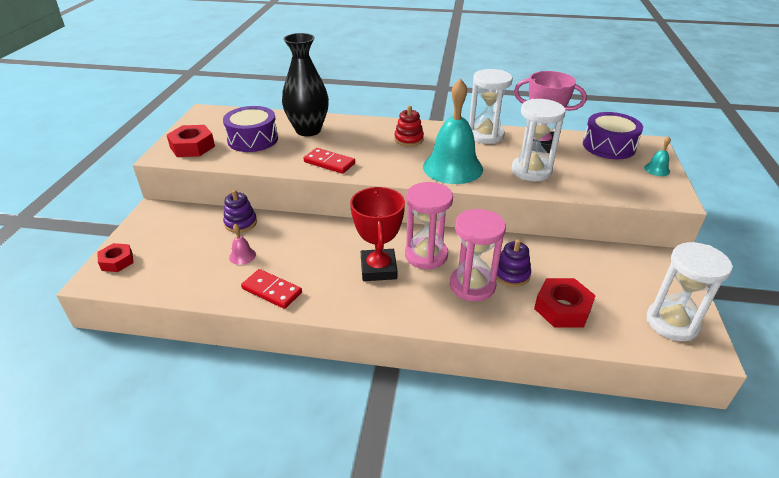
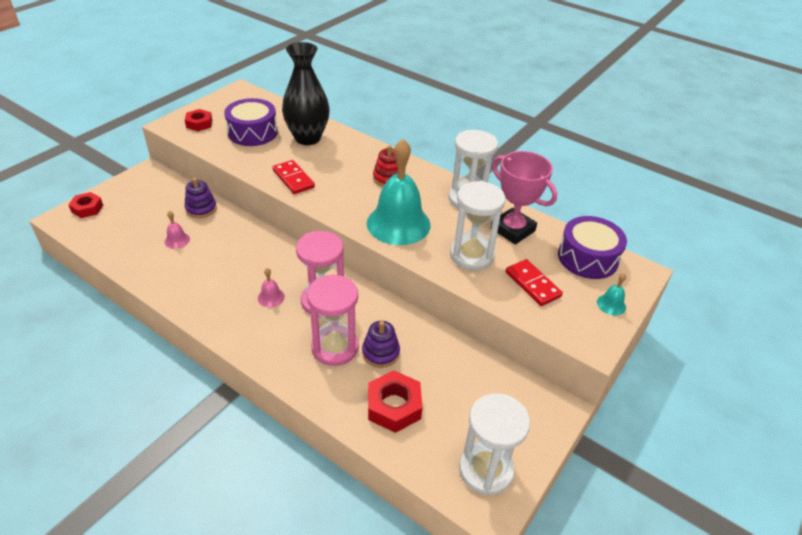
camera: 25 degrees right, 5 degrees up
(192, 147) = (199, 124): red nut -> red nut, size x0.66
(271, 291) = (172, 281): red domino -> red domino (532, 284)
(378, 269) = (271, 297): red trophy -> pink bell

